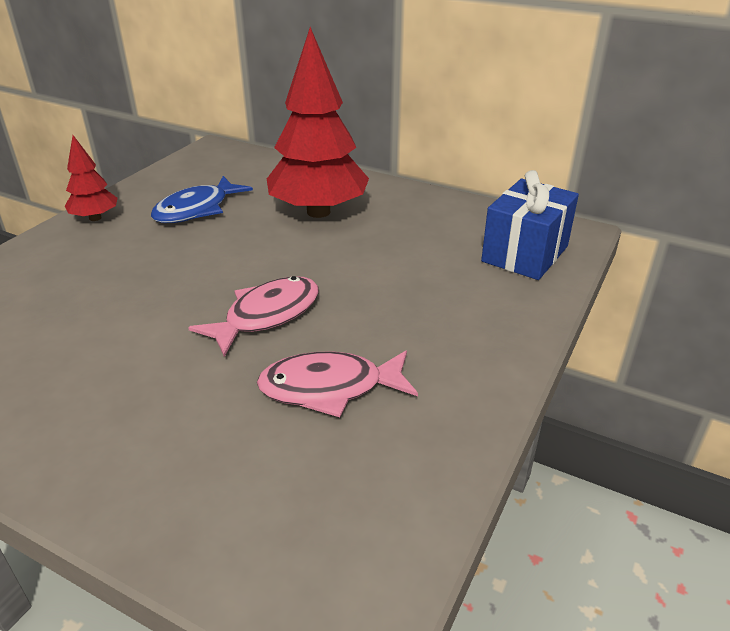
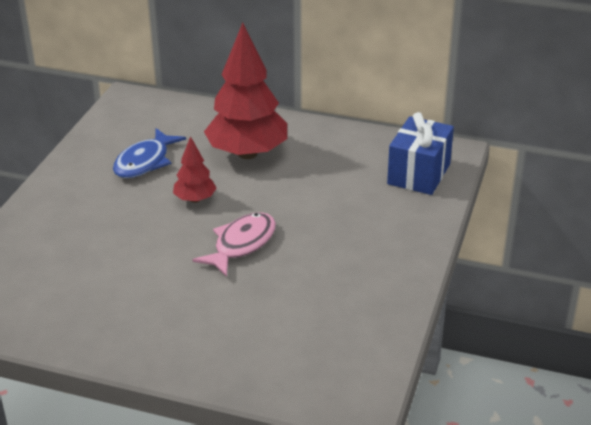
camera: 10 degrees left, 0 degrees up
(95, 218) = (63, 179): red tree -> red tree (195, 199)
(330, 388) = (305, 288): pink fish -> none

